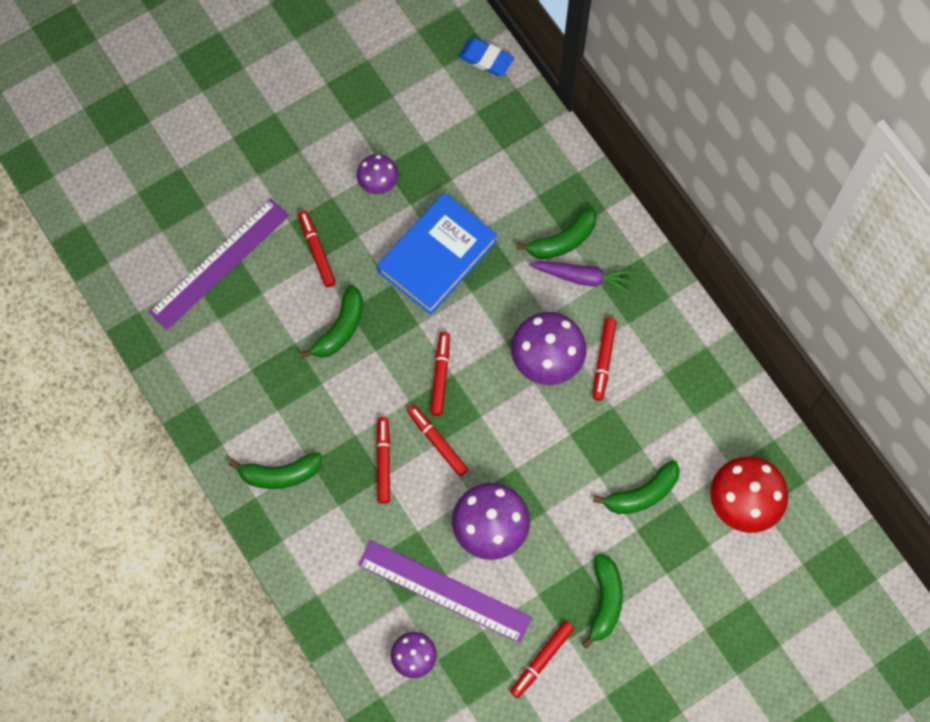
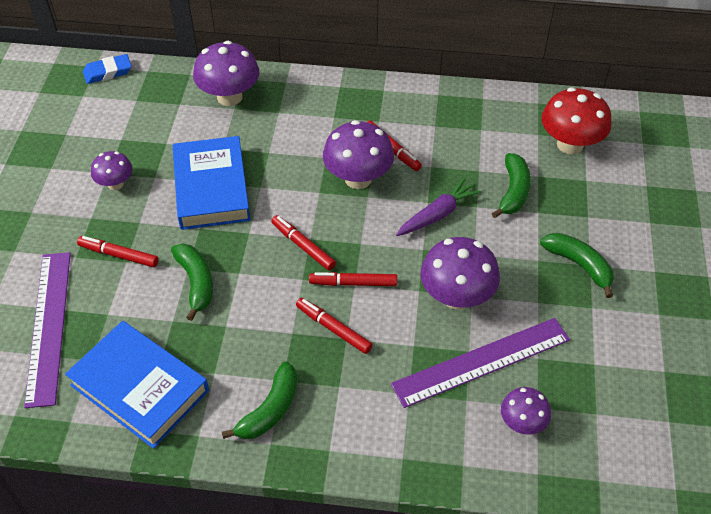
camera: 50 degrees left, 20 degrees down
(225, 372) = (140, 387): none -> blue book
(541, 660) = (596, 335): red marker -> none
(546, 180) = (229, 97): none -> purple mushroom
(562, 241) = (281, 116): green banana -> none
(583, 277) = (320, 122): purple carrot -> purple carrot (437, 214)

